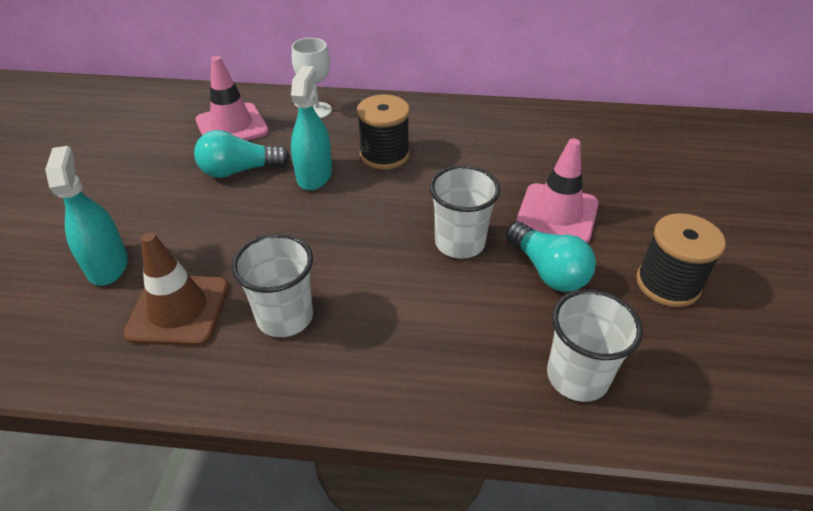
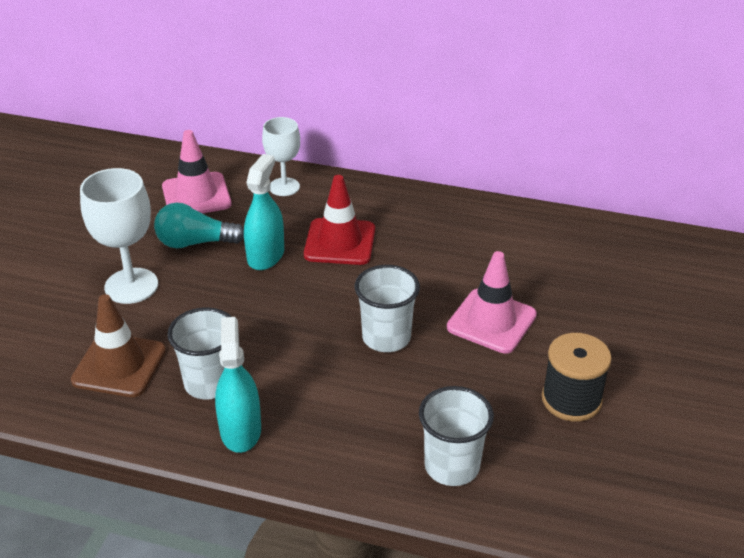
camera: 10 degrees right, 5 degrees down
(107, 265) = (63, 319): turquoise spray bottle -> turquoise spray bottle (240, 430)
(179, 221) = (131, 286): none -> white goblet
(384, 155) = (340, 242): black spool -> red traffic cone
(547, 271) = (461, 373): turquoise light bulb -> none

